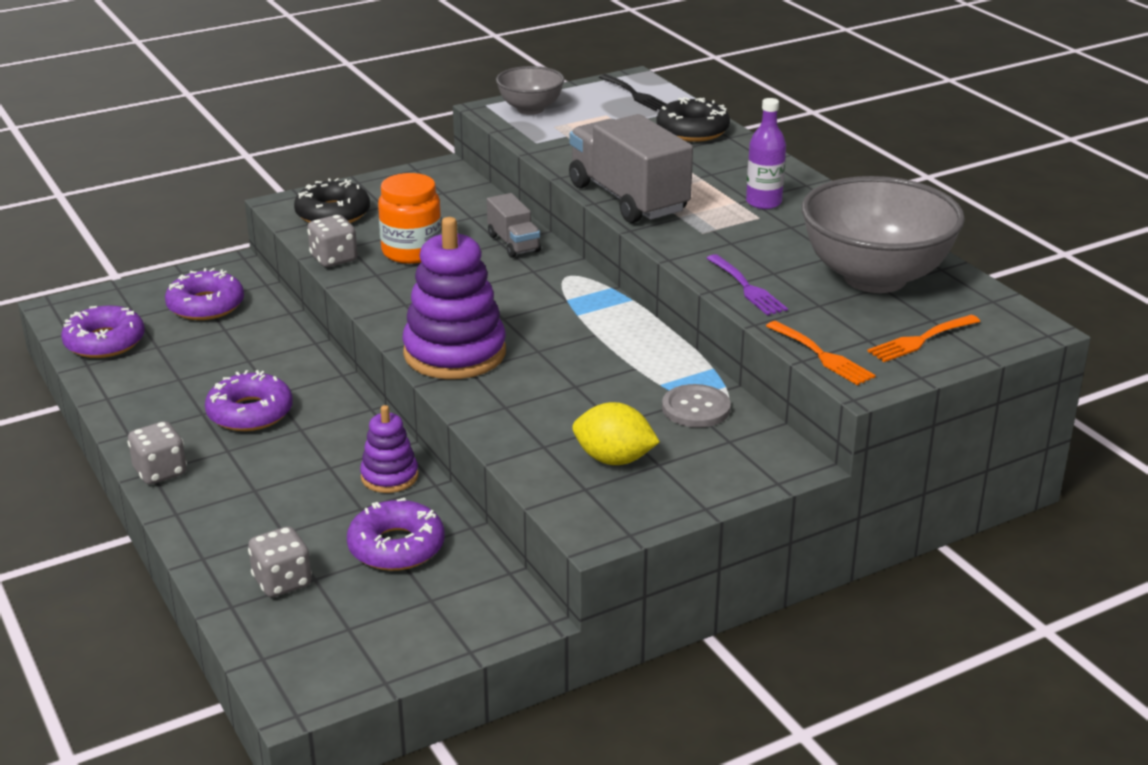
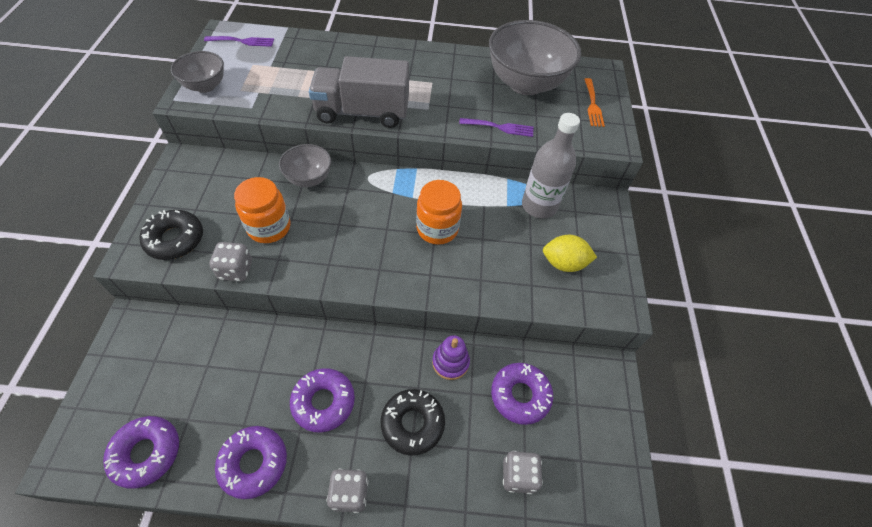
camera: 60 degrees left, 25 degrees up
(206, 305) = (164, 362): purple donut -> purple donut (254, 463)
(455, 353) = (406, 271): purple stacking toy -> none
(513, 243) = (309, 179): grey truck -> grey bowl
(548, 349) = (437, 229): none -> orange jar
(614, 459) = (564, 263): yellow lemon -> yellow lemon turned 45 degrees clockwise
(635, 94) = (243, 41): black fork -> purple fork
(692, 130) = (312, 48): black donut -> black donut (412, 423)
(696, 408) = (539, 206): grey button -> grey bottle
(763, 202) = (418, 72): purple bottle -> none
(822, 356) = (584, 141): orange fork -> none

